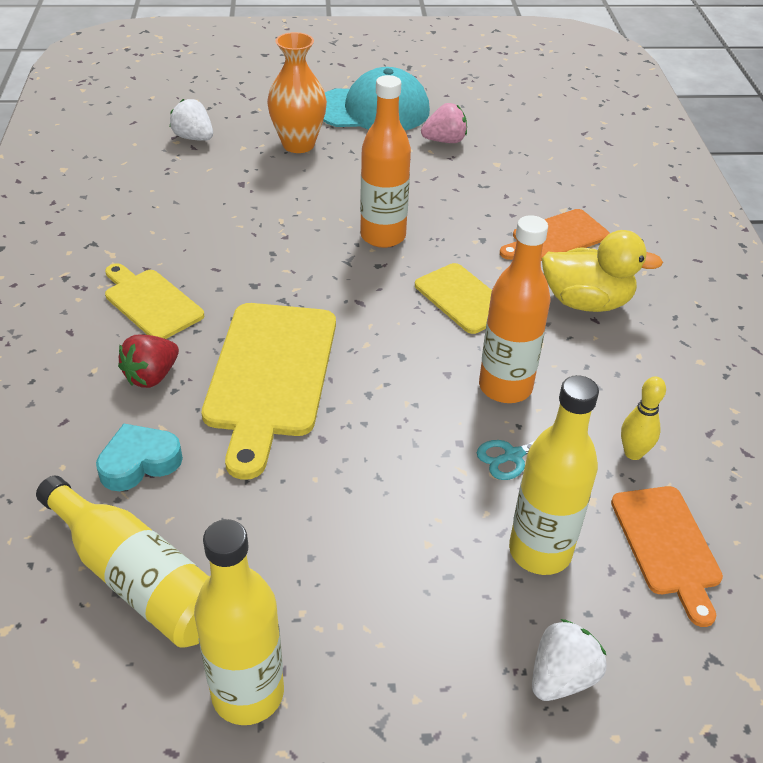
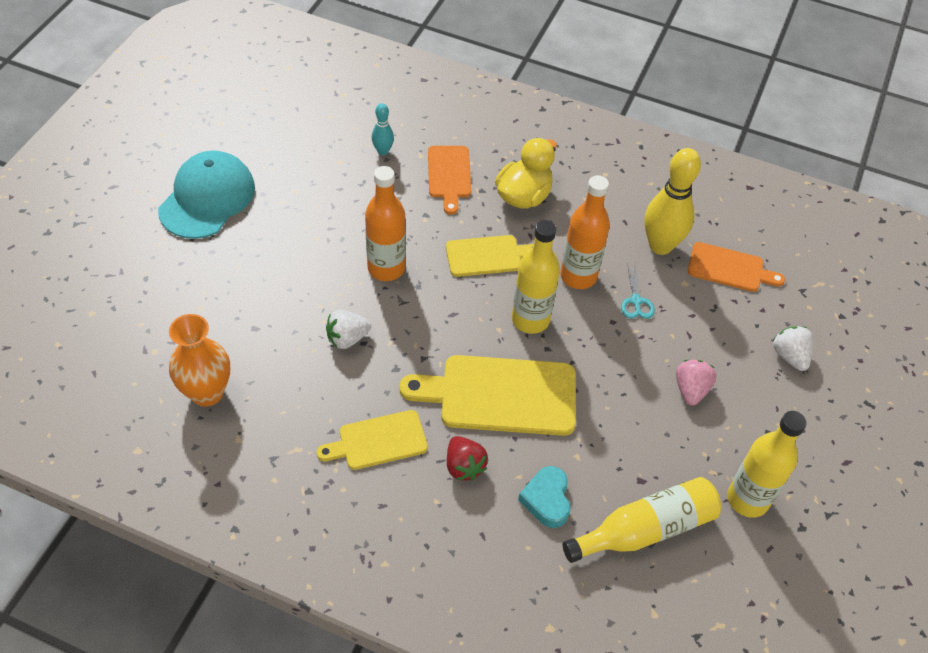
camera: 65 degrees left, 10 degrees up
(194, 138) = (158, 336): white strawberry -> white strawberry (347, 338)
(270, 375) = (501, 395): yellow cutting board -> yellow cutting board turned 150 degrees clockwise
(298, 144) = (224, 268): orange vase -> orange vase (207, 392)
(444, 141) = (288, 176): pink strawberry -> pink strawberry (691, 390)
(540, 184) = (383, 151): none -> turquoise bowling pin
(540, 551) = (710, 324): yellow bottle -> yellow bottle (530, 319)
(633, 453) = (660, 246): yellow bowling pin -> yellow bowling pin, size x2.01

